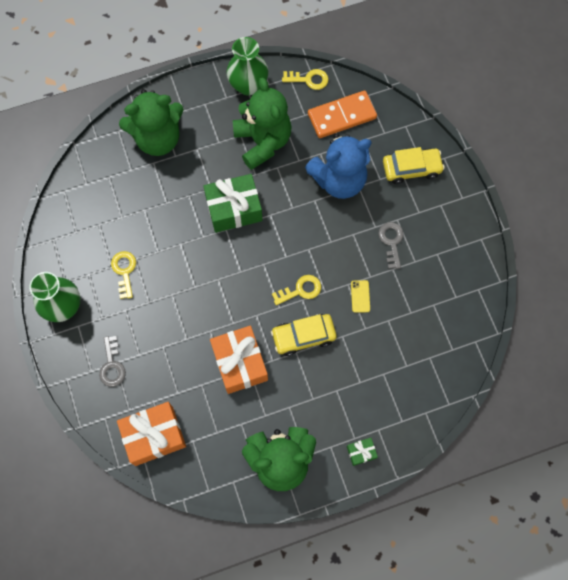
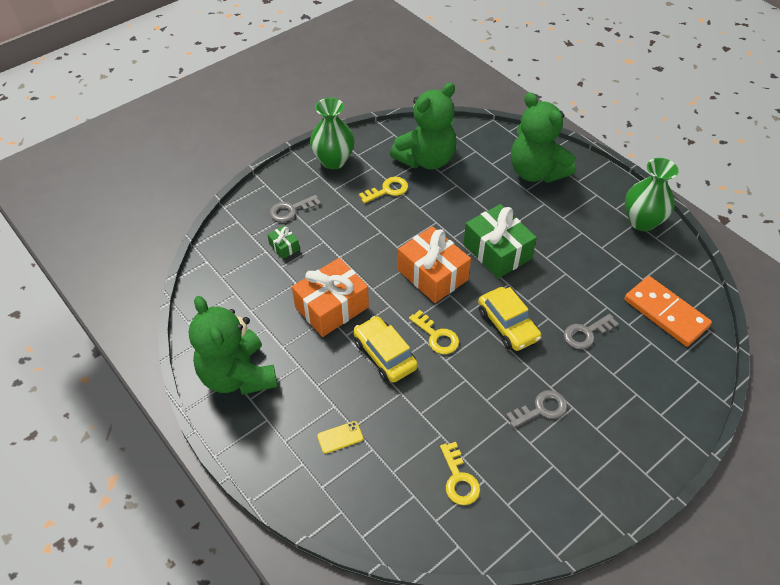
camera: 70 degrees right, 20 degrees down
(154, 436) = (232, 262): orange gift -> orange gift (432, 275)
(263, 142) = (586, 252): green teddy bear -> green teddy bear (426, 159)
(309, 79) = (687, 270): yellow key -> yellow key (459, 479)
(339, 180) = (586, 333): blue teddy bear -> grey key
(360, 296) = (457, 396): yellow phone -> yellow phone (340, 437)
(361, 452) = (270, 453): green gift -> green gift (284, 247)
(411, 168) = (647, 403): yellow car -> yellow car (508, 325)

